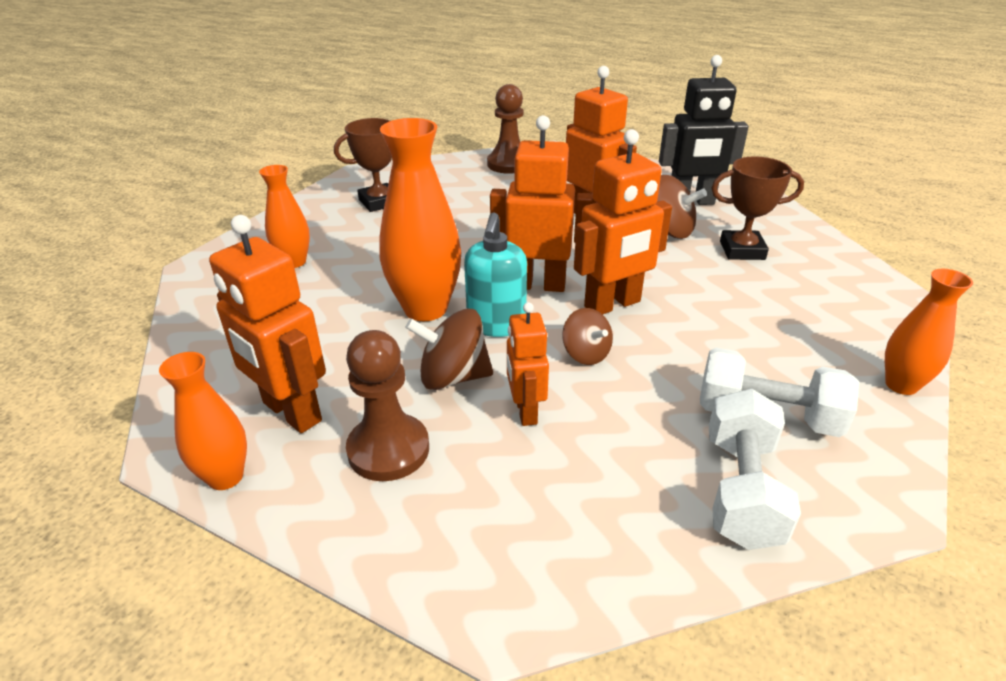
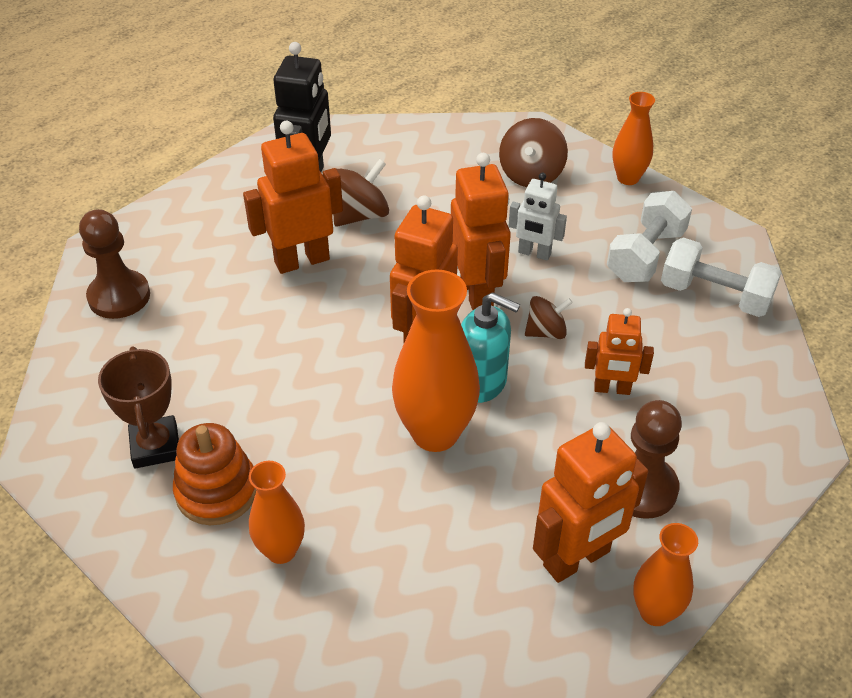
camera: 75 degrees left, 10 degrees up
(344, 229) = (217, 491): none -> orange stacking toy
(453, 377) = (554, 429): brown spinning top -> brown spinning top (531, 174)
(698, 331) = (534, 253): none -> white robot
(742, 250) = (419, 182): brown trophy -> none

